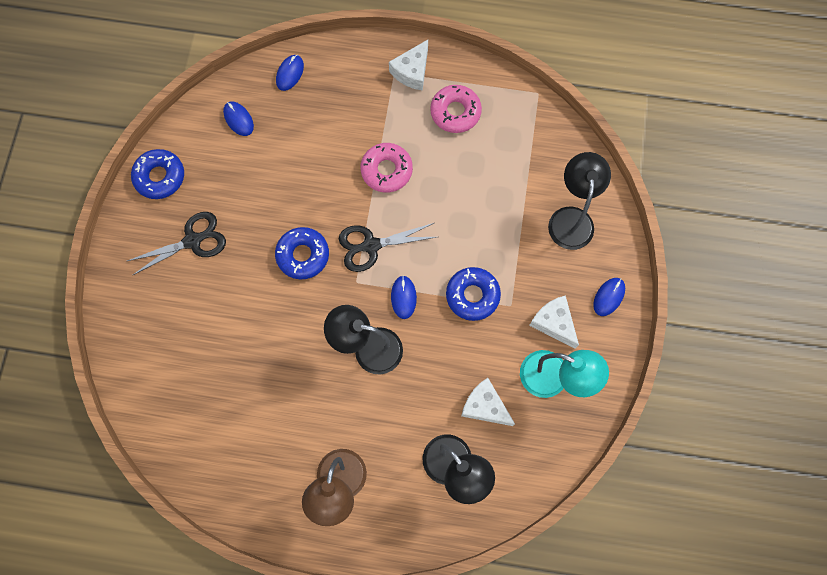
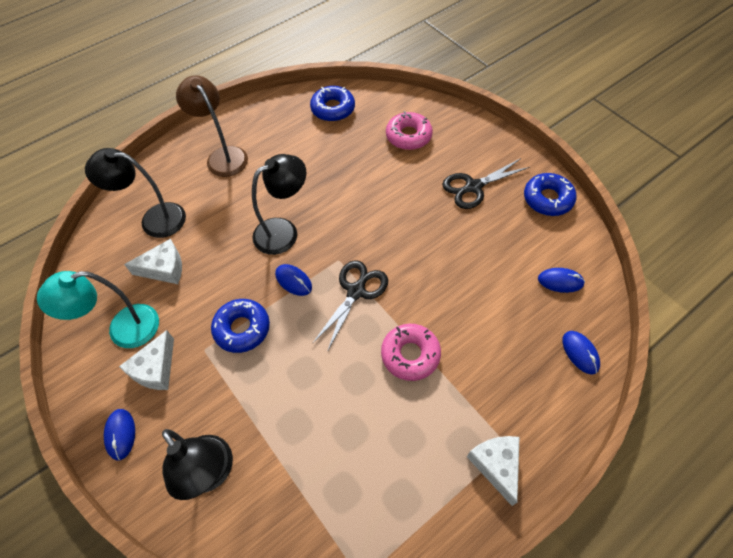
camera: 135 degrees right, 15 degrees down
(193, 241) = (473, 187): black scissors -> black scissors turned 45 degrees clockwise
(303, 255) = (395, 242): blue donut -> blue donut (333, 109)
(455, 112) = (415, 467): pink donut -> pink donut (408, 136)
(554, 323) = (155, 369): white cheese -> white cheese turned 105 degrees clockwise

